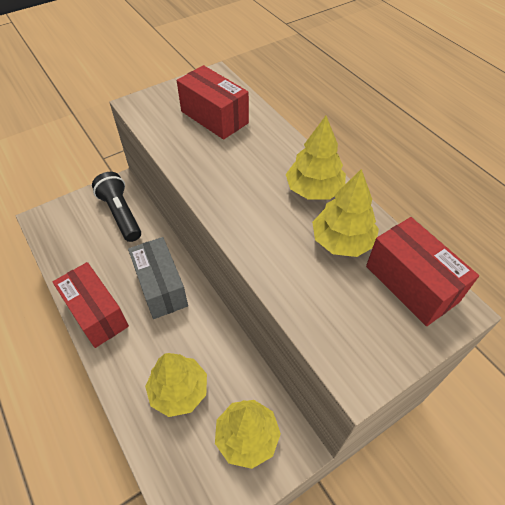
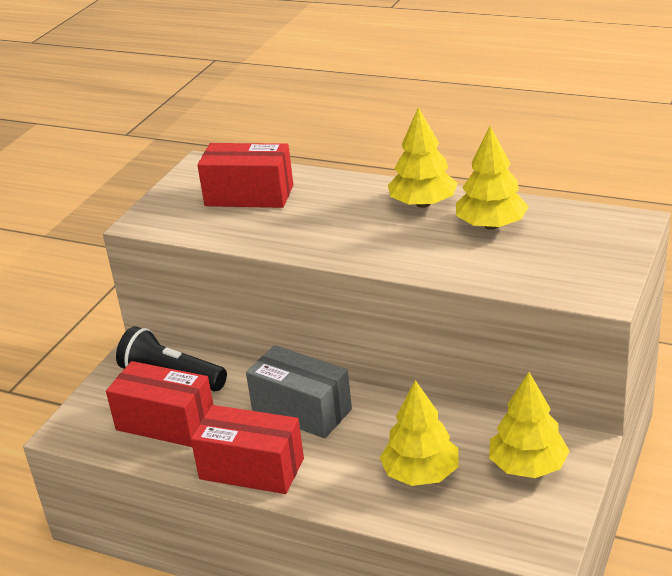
camera: 30 degrees left, 20 degrees down
(411, 284) = (580, 224): red box -> red box (165, 423)

